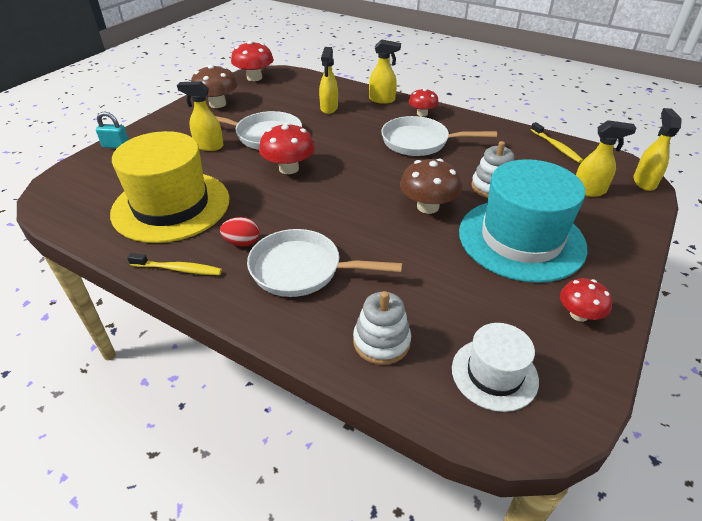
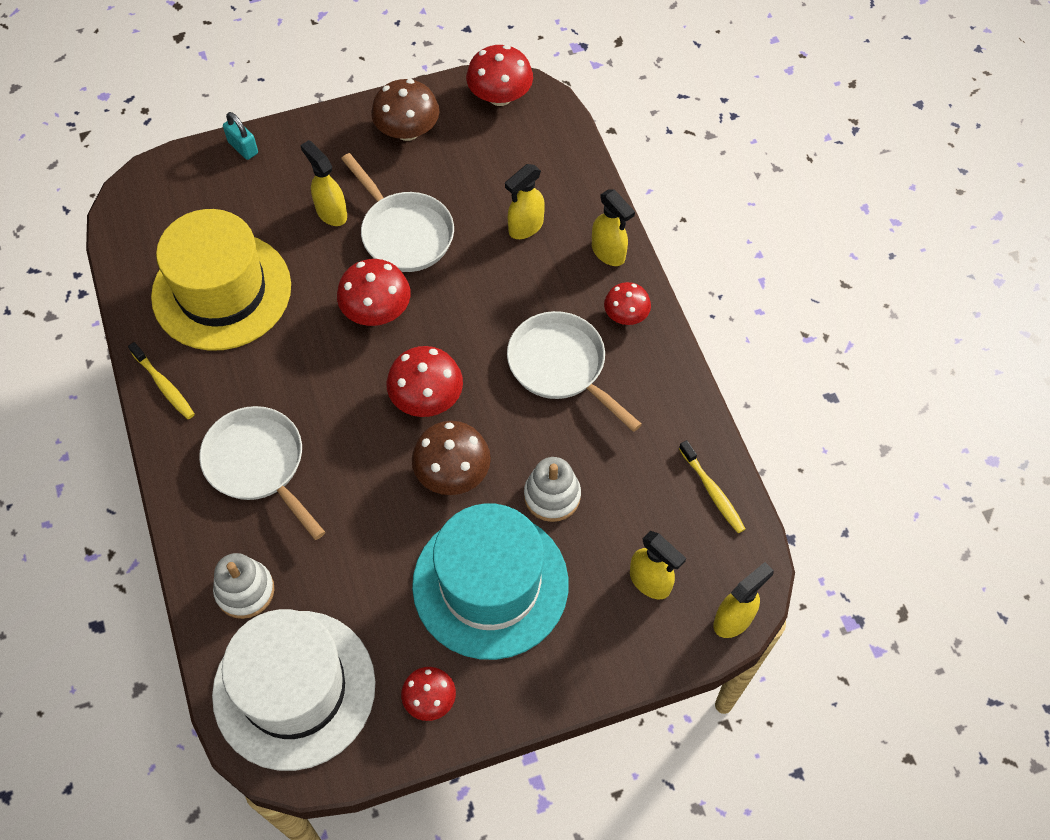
camera: 40 degrees right, 20 degrees up
(242, 242) = (240, 391): red egg -> none
(368, 186) = (426, 398): none -> red mushroom
(494, 374) = (294, 689): white hat -> white hat, size x1.89
(556, 147) = (712, 491): yellow toothbrush -> yellow toothbrush turned 45 degrees counterclockwise

